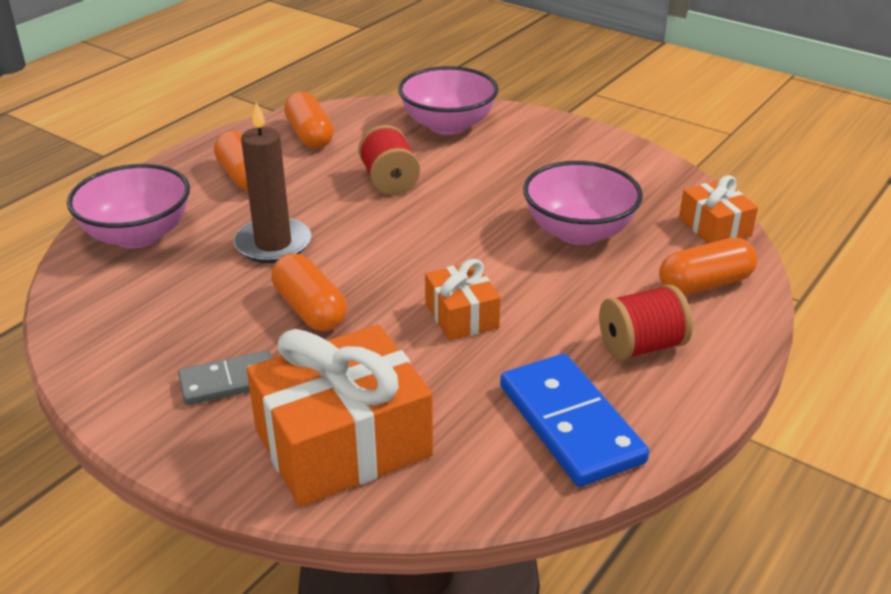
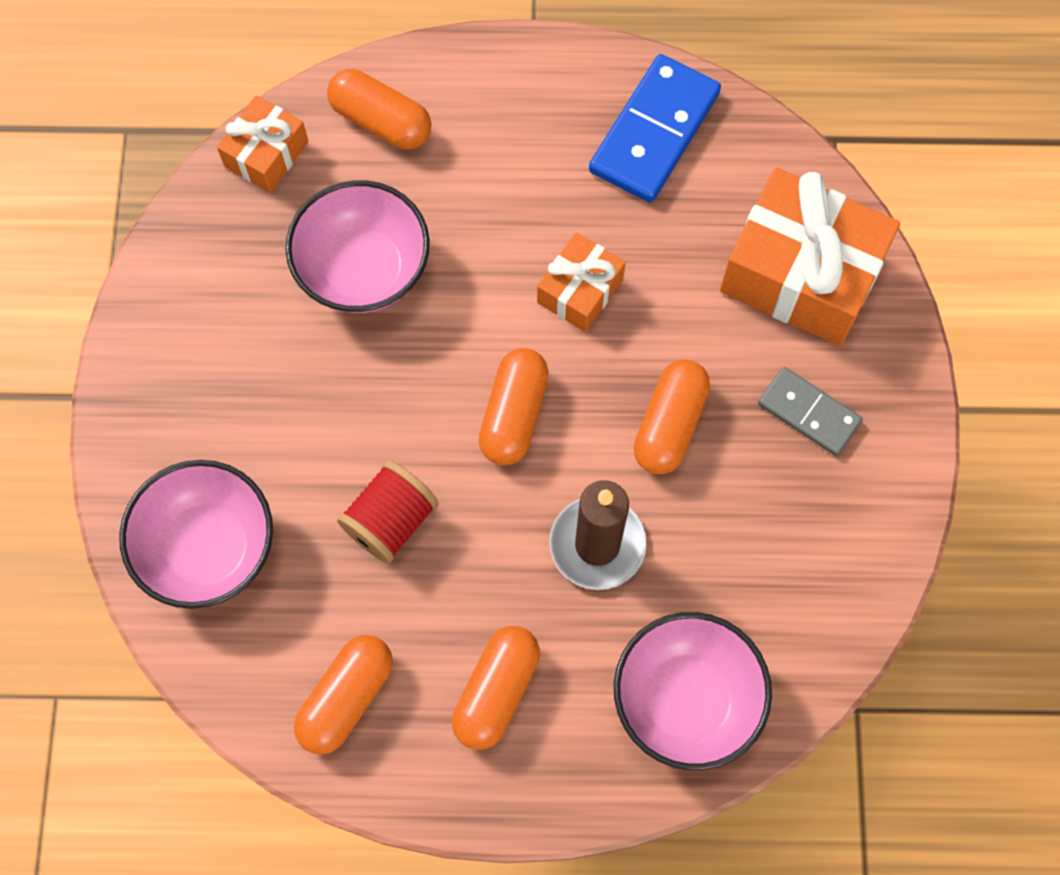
camera: 125 degrees left, 35 degrees up
(401, 248) = (514, 414): none -> orange capsule
(641, 346) = (516, 129): red spool -> none

